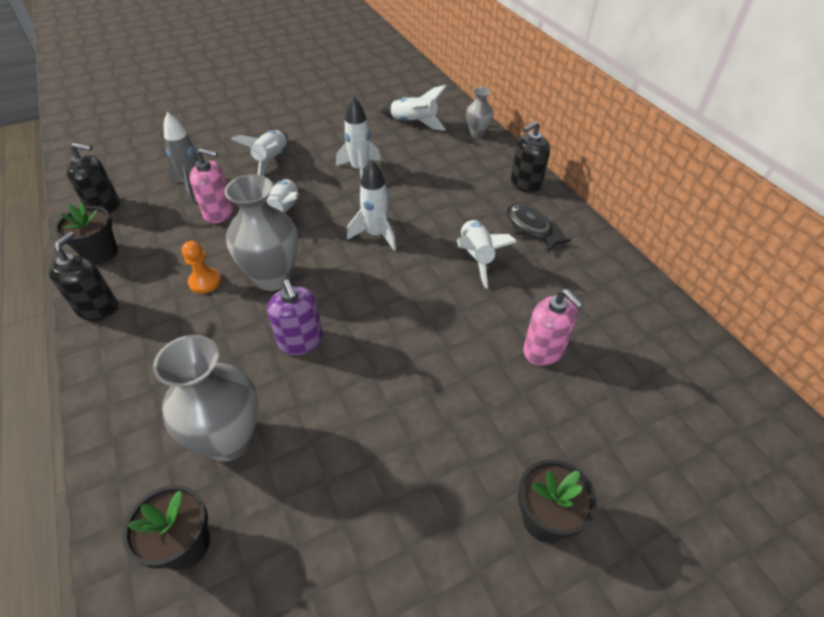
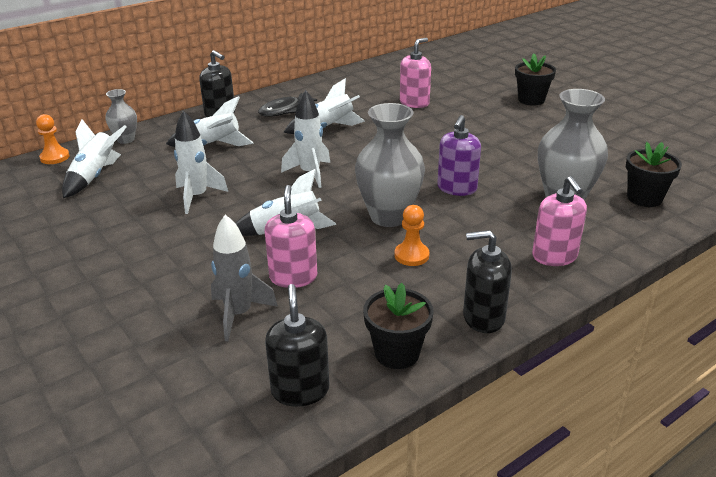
camera: 100 degrees left, 15 degrees down
(137, 387) = (554, 256): none -> pink soap dispenser
(272, 160) = (174, 262): white rocket -> white rocket (212, 146)
(301, 341) = (457, 188): purple soap dispenser -> purple soap dispenser turned 150 degrees clockwise
(452, 104) = (55, 157): none -> orange pawn

